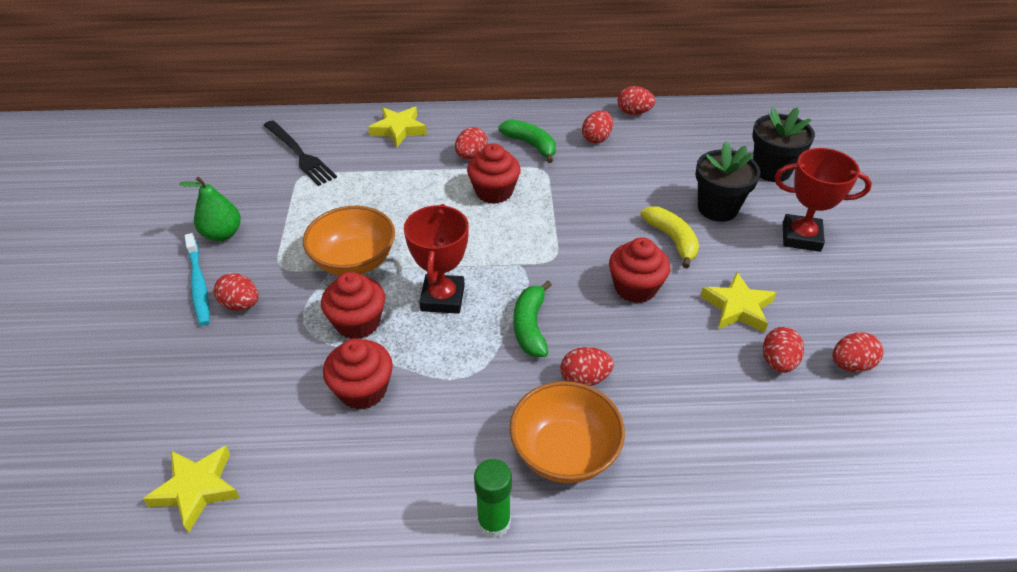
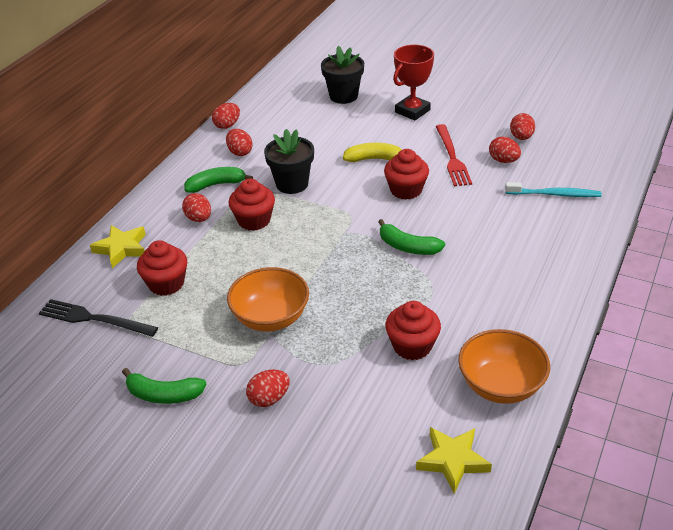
camera: 60 degrees left, 5 degrees down
(199, 284) = (221, 423): turquoise toothbrush -> turquoise toothbrush (555, 194)
(222, 234) = (164, 395): green pear -> green banana
(299, 154) = (94, 319): black fork -> black fork turned 150 degrees counterclockwise
(358, 322) = (342, 332): red cupcake -> red cupcake (166, 284)
(442, 298) = (349, 280): red trophy -> none
(494, 522) = (557, 313): green glue stick -> none
(564, 452) = (521, 266): orange bowl -> orange bowl (500, 385)
(584, 379) = (468, 238): red egg -> none
(717, 208) = (360, 130): black flower pot -> black flower pot (292, 184)
(737, 307) = (452, 157): yellow star -> red fork

